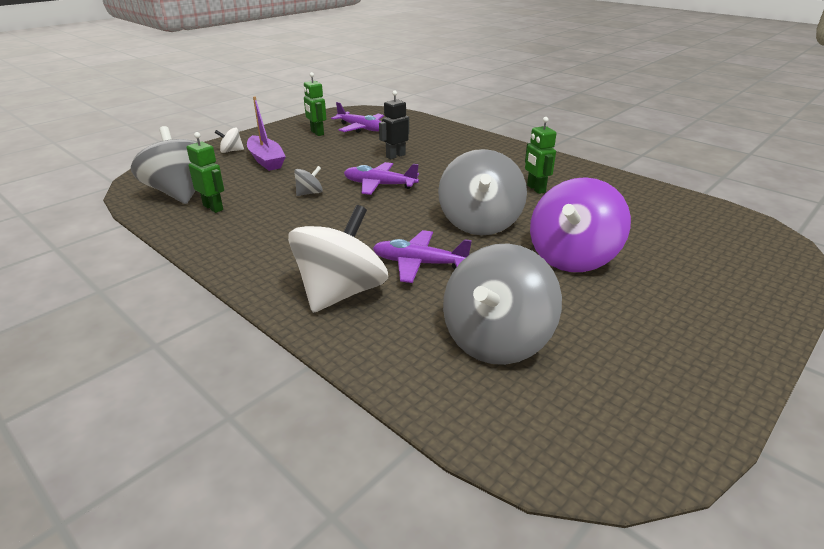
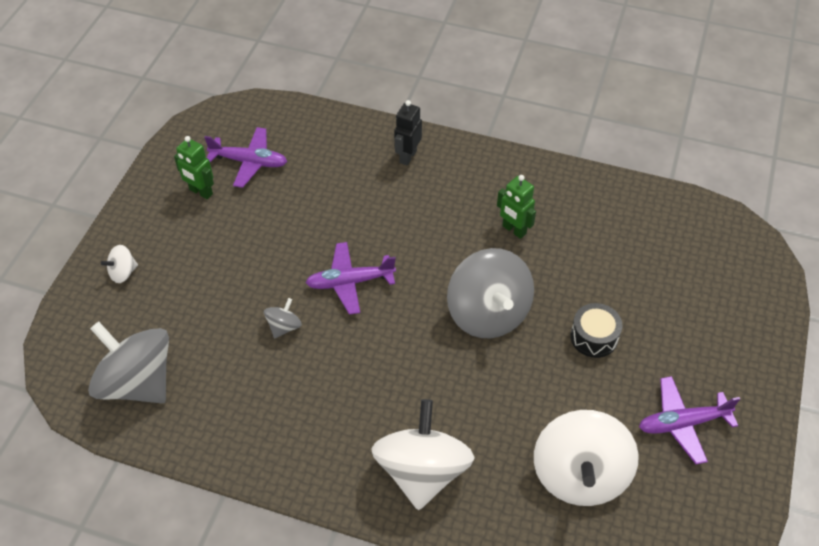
camera: 25 degrees left, 20 degrees up
(213, 208) = (198, 394): green robot -> none
(266, 160) = (183, 278): purple boat -> none
(395, 156) = (330, 214): black robot -> black robot (407, 156)
(419, 263) = (466, 402): purple plane -> purple plane (682, 423)
(496, 339) = (579, 475): grey spinning top -> white spinning top
(572, 257) = (594, 337): purple spinning top -> black drum

